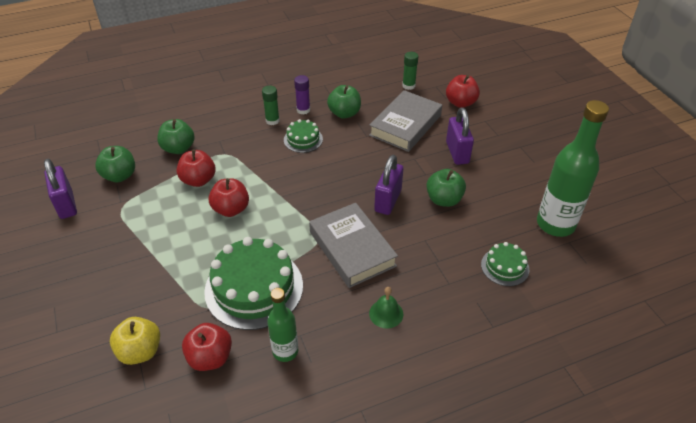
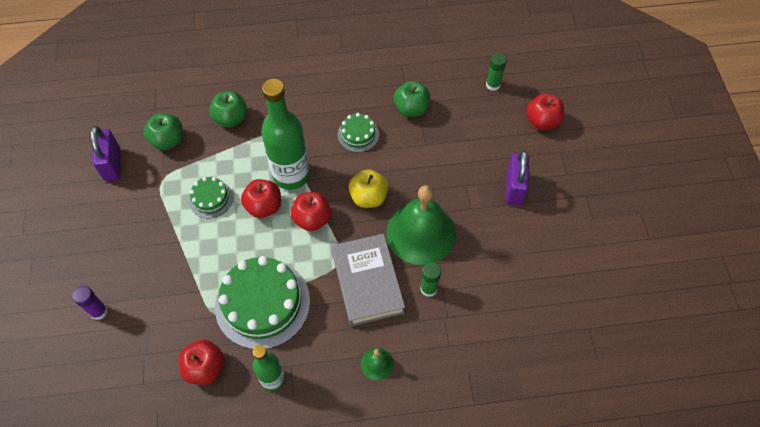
camera: 15 degrees right, 15 degrees up
(140, 351) = (147, 345): yellow apple -> yellow apple (368, 197)
(198, 180) = (241, 163): red apple -> red apple (312, 219)
(272, 120) = (333, 102): green glue stick -> green glue stick (428, 289)
(303, 110) = (369, 95): purple glue stick -> purple glue stick (99, 311)
(388, 201) = (421, 233): purple padlock -> green bell
(405, 125) = (471, 139): grey book -> none
(444, 200) = (478, 245): green apple -> none
(505, 267) = (511, 341): green cake -> green cake (211, 199)
(555, 224) = (584, 303): green bottle -> green bottle (291, 175)

